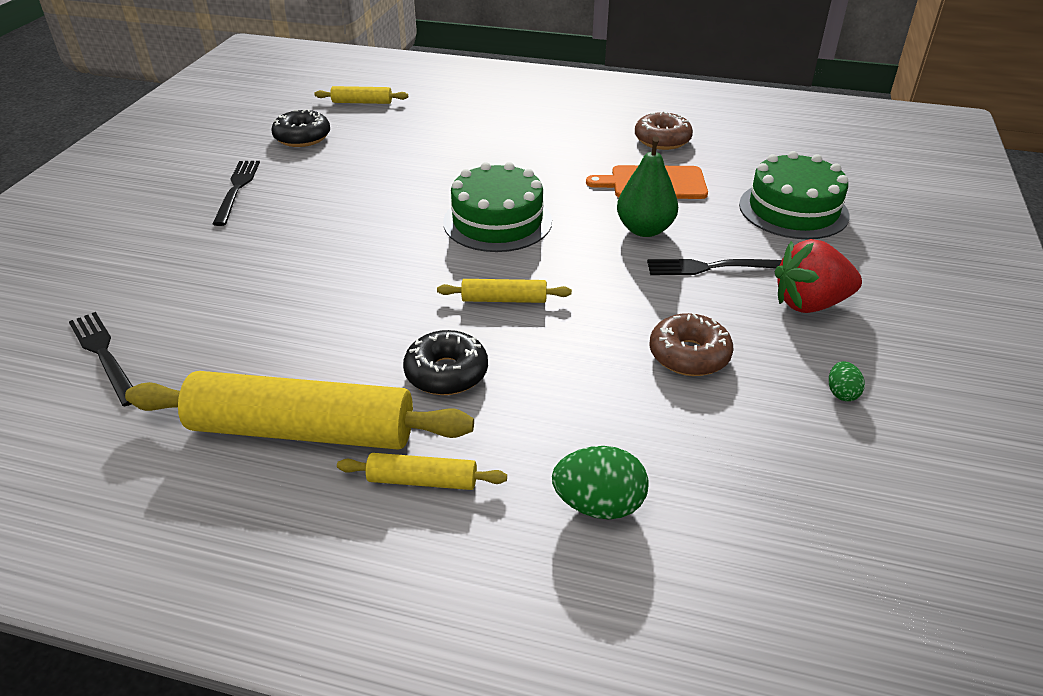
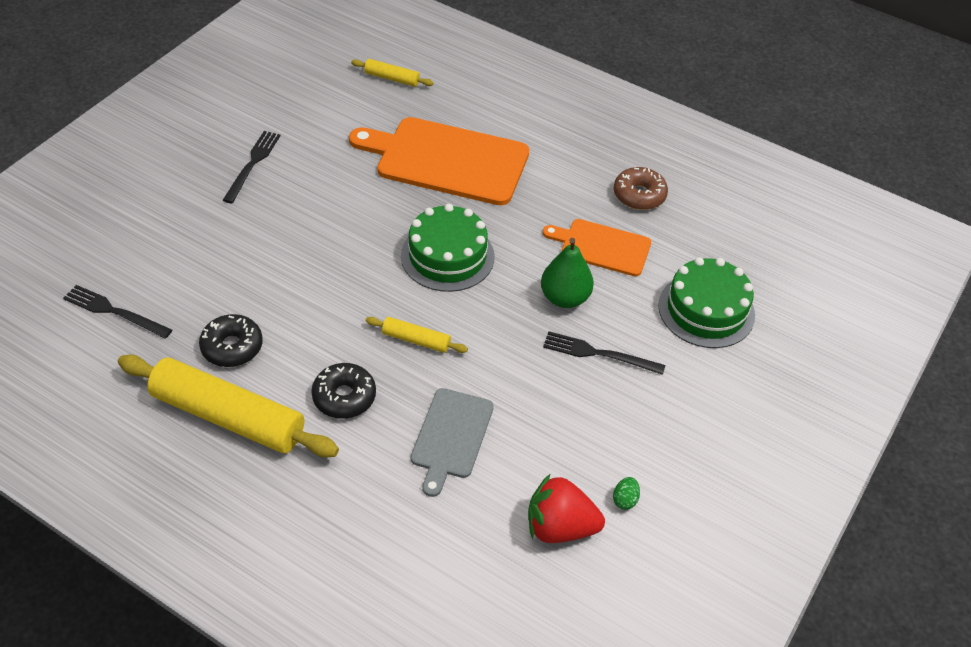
camera: 15 degrees right, 10 degrees up
(104, 355) = (114, 311): black fork -> black fork turned 45 degrees counterclockwise
(302, 137) = (325, 113): black donut -> black donut (232, 347)
(422, 480) = (292, 480): yellow rolling pin -> none
(452, 149) = (447, 160): none -> orange cutting board
(599, 505) = (399, 535): green egg -> none
(600, 381) = (451, 437): none -> grey cutting board
(689, 355) = (530, 433): brown donut -> none
(810, 304) = (655, 412): red strawberry -> red strawberry (559, 527)

